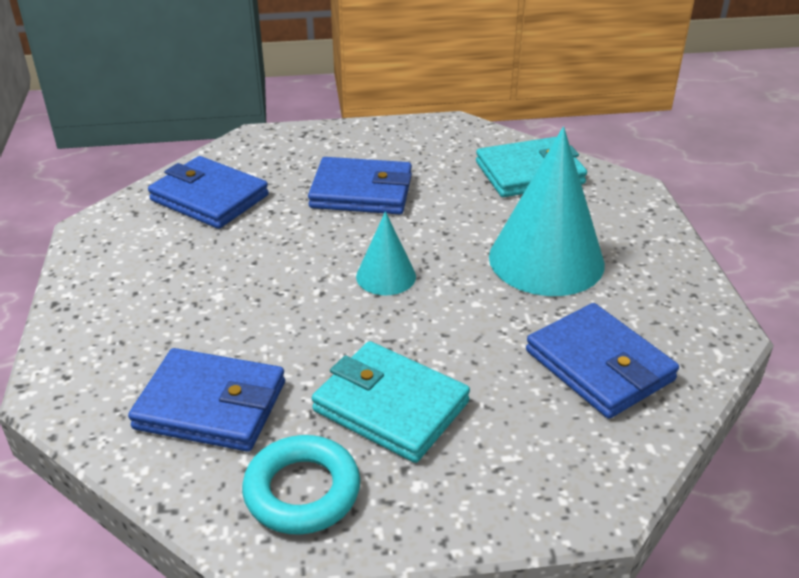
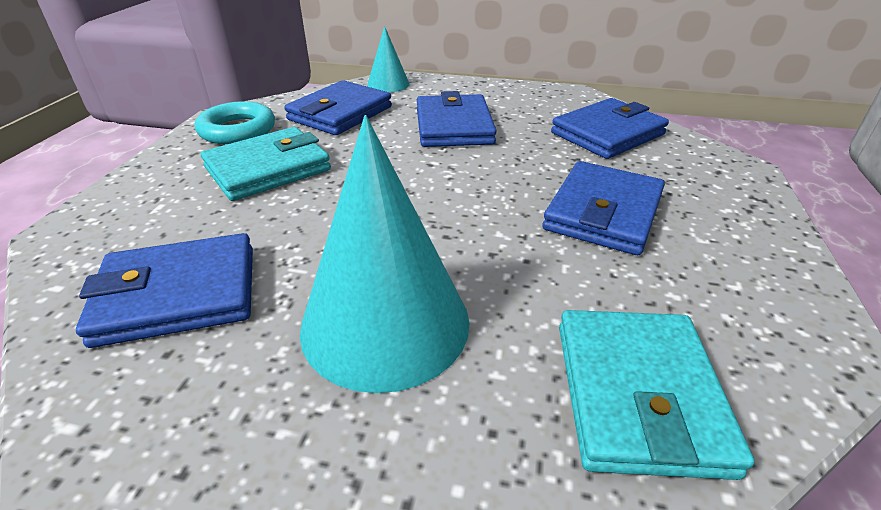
camera: 110 degrees right, 0 degrees up
(223, 296) = (453, 126): none -> blue wallet
(386, 276) = (431, 197): turquoise cone -> turquoise cone (388, 84)

